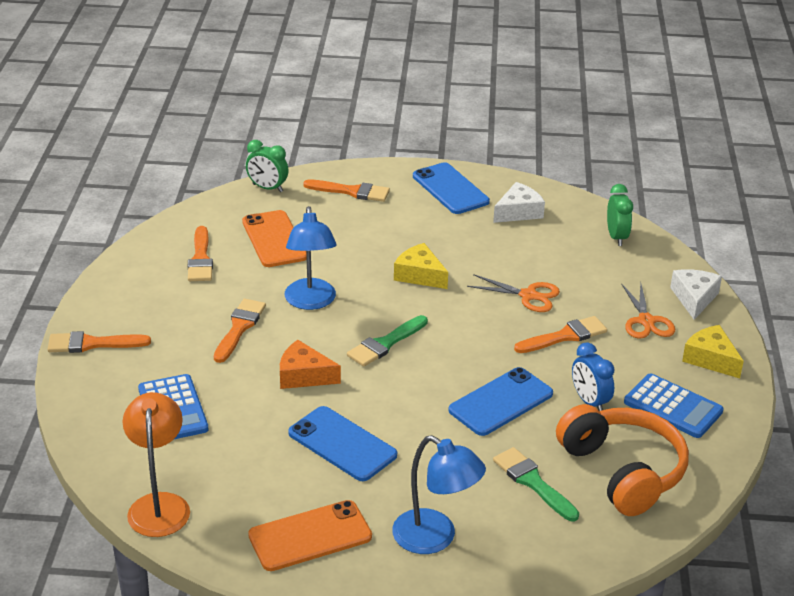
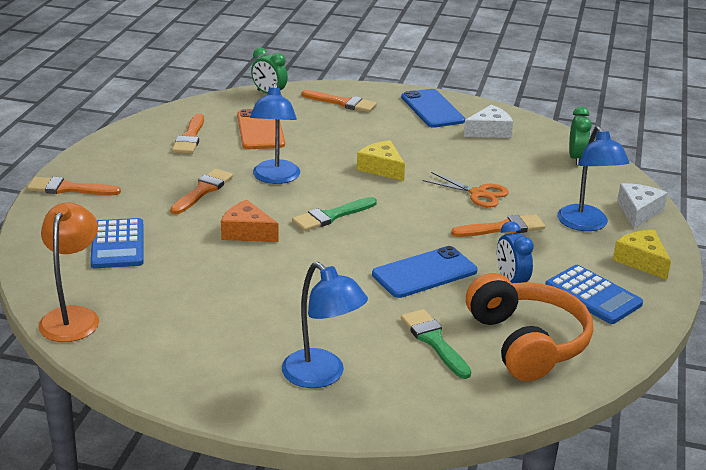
camera: 10 degrees right, 5 degrees down
(310, 536) = (202, 359): orange phone -> none
(342, 444) = (261, 289): blue phone -> none
(646, 321) = (586, 224): orange scissors -> blue lamp

